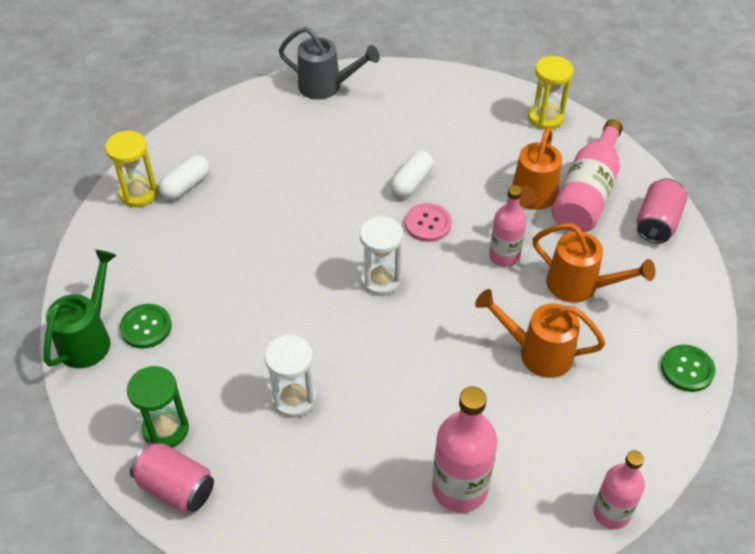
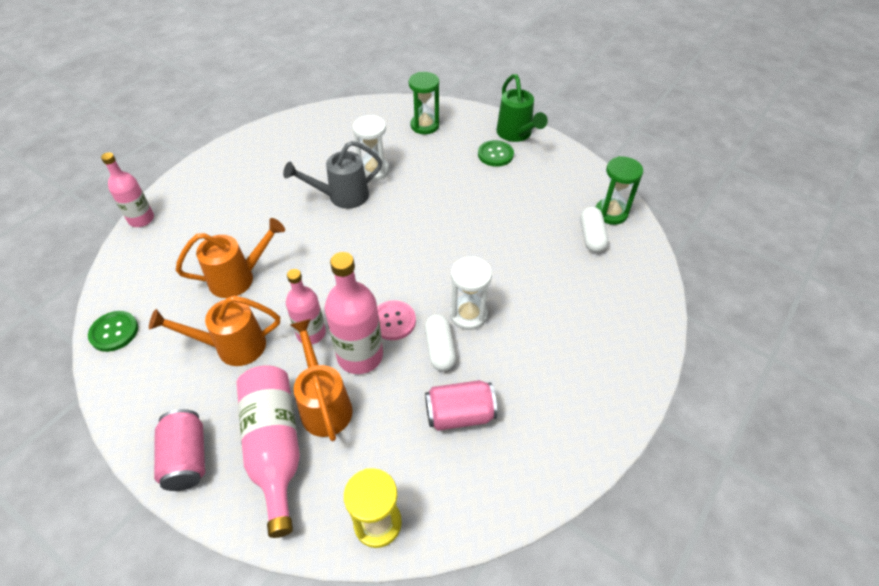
camera: 140 degrees right, 0 degrees up
(139, 193) = (611, 213): yellow hourglass -> green hourglass
(176, 487) = (391, 111): pink can -> pink can (459, 414)
(326, 86) = (616, 397): grey watering can -> grey watering can (342, 196)
(381, 280) = (388, 259): white hourglass -> white hourglass (468, 315)
(459, 488) = (242, 184): pink bottle -> pink bottle (360, 356)

